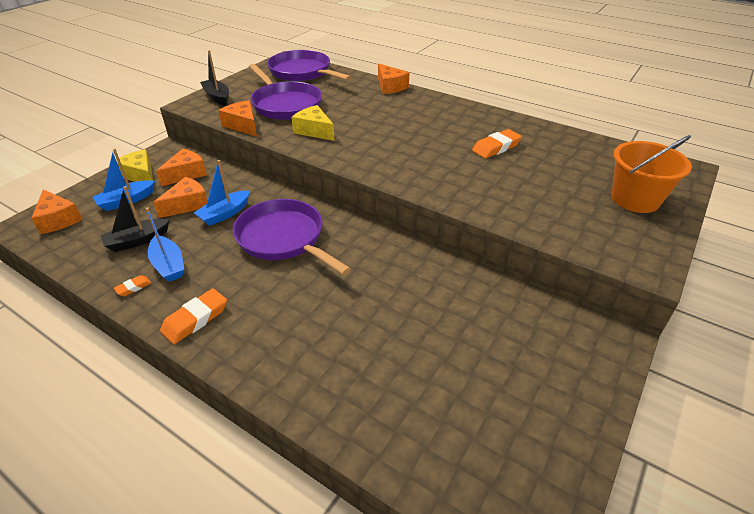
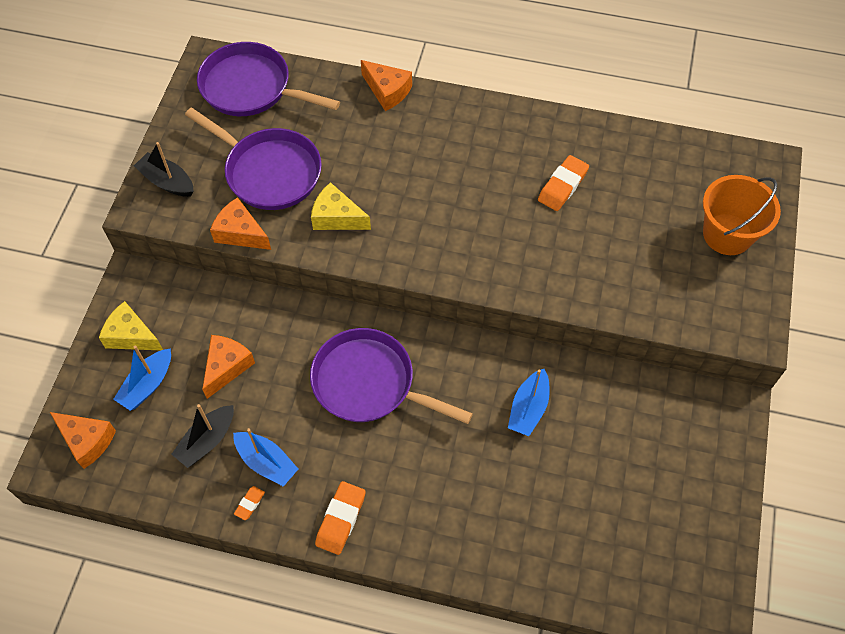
camera: 20 degrees left, 20 degrees up
(186, 174) = (189, 315): orange cheese -> none
(225, 214) = (280, 367): blue boat -> blue boat (528, 408)

